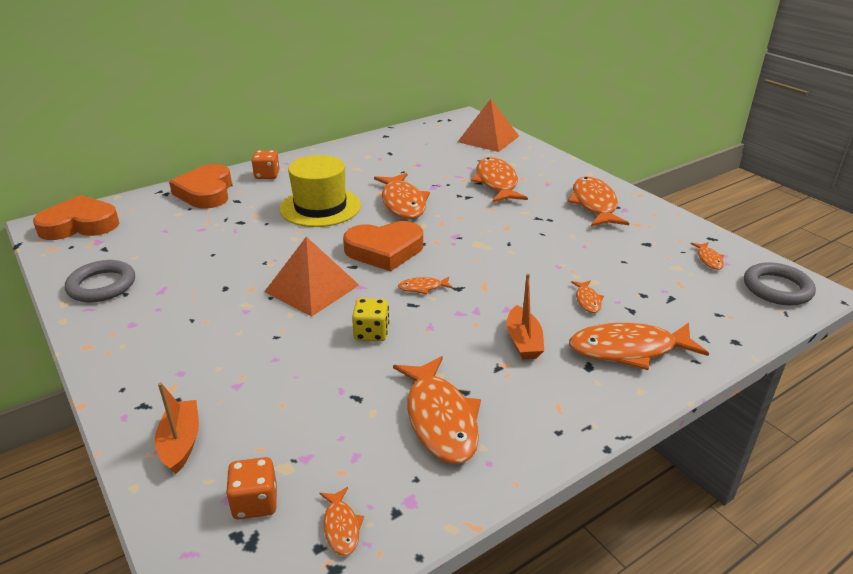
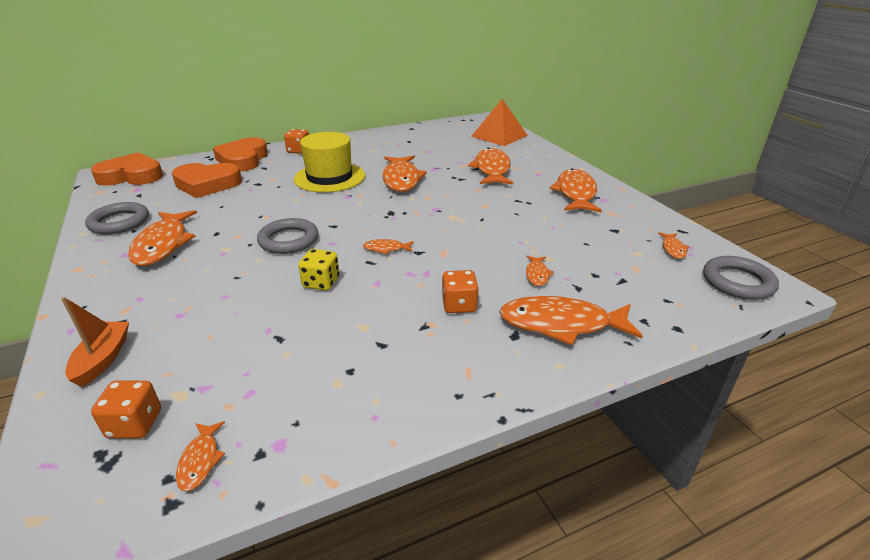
camera: 10 degrees right, 0 degrees up
(312, 288) = (288, 240): orange pyramid -> grey ring
(384, 250) = (367, 215): orange heart -> orange heart (207, 184)
(440, 419) = (347, 367): orange fish -> orange fish (163, 244)
(523, 341) = (459, 305): orange boat -> orange dice

